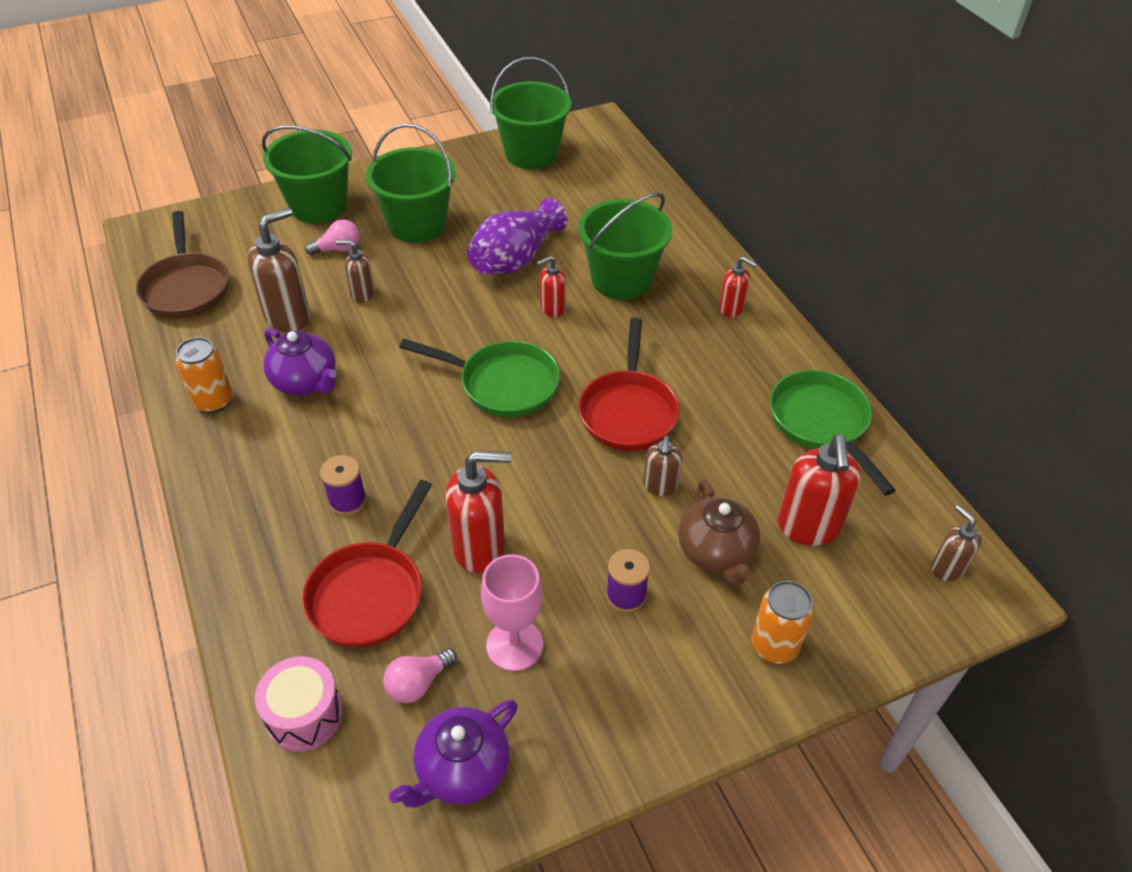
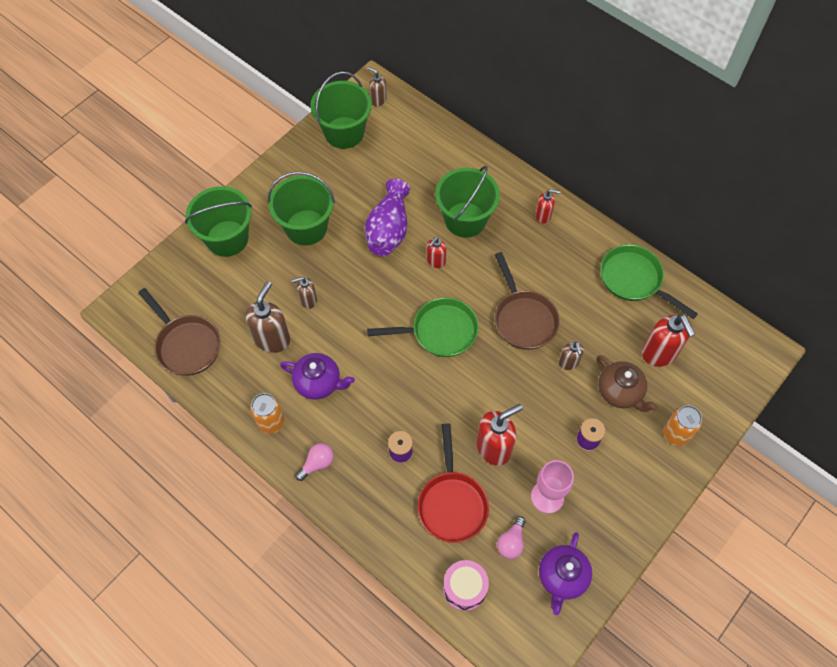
camera: 25 degrees left, 15 degrees up
(338, 249) = (267, 270): pink light bulb -> pink light bulb (317, 463)
(628, 411) = (523, 319): red pan -> brown pan
(947, 568) = (738, 347): brown soap dispenser -> brown soap dispenser (378, 100)

